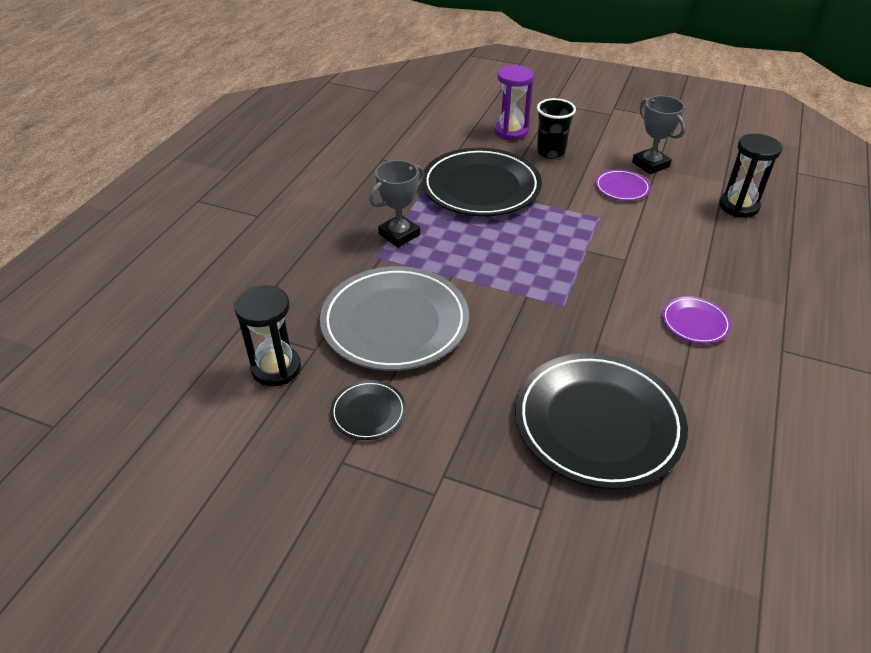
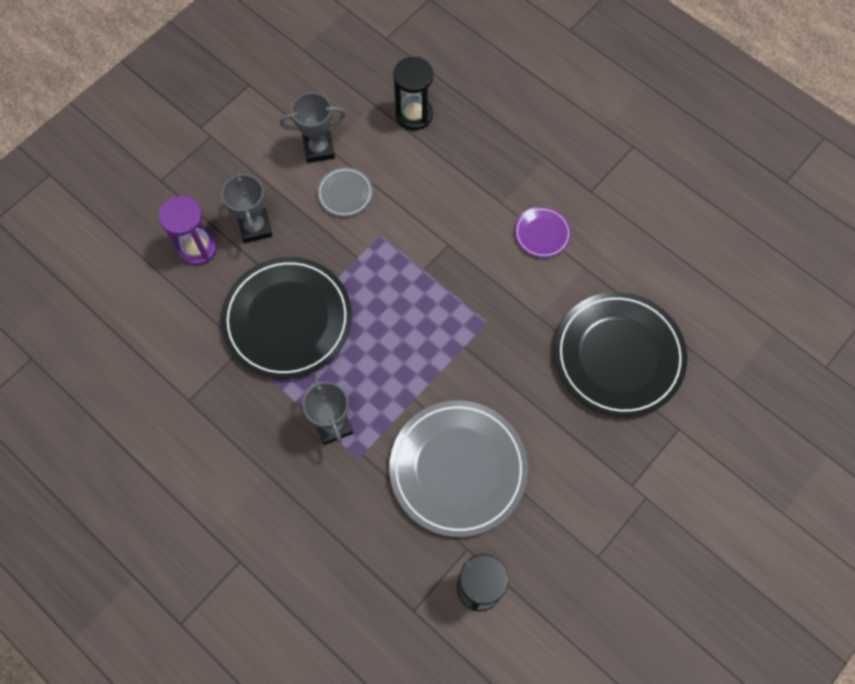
camera: 70 degrees left, 25 degrees up
(368, 412) = (554, 522): black plate -> none
(550, 152) = (255, 227): black cup -> grey trophy
(622, 188) = (345, 193): purple plate -> grey plate

